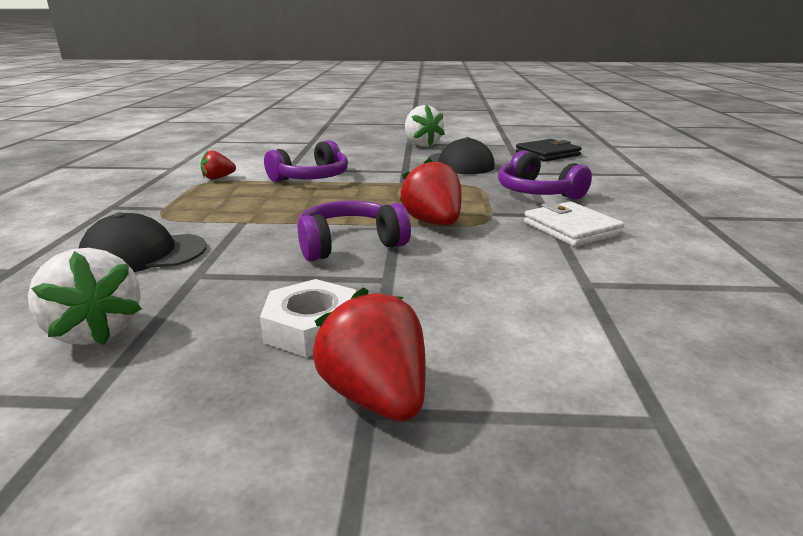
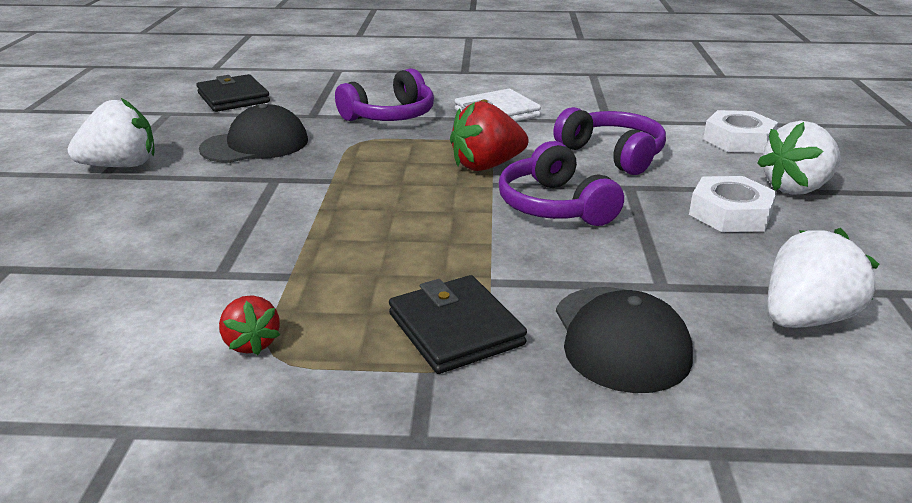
camera: 90 degrees left, 5 degrees up
(195, 213) = (455, 329): none -> black wallet
(311, 178) = (287, 246): purple headphones -> purple headphones (612, 154)
(376, 396) = (796, 188): red strawberry -> white strawberry
(559, 378) = (738, 140): none -> white nut

